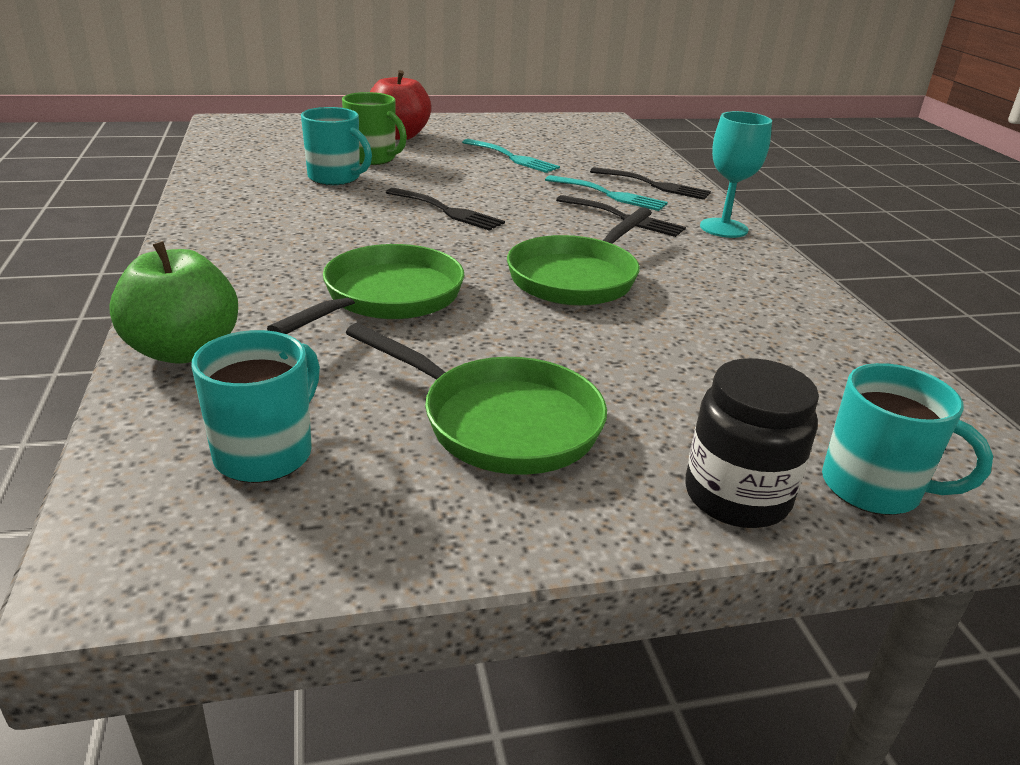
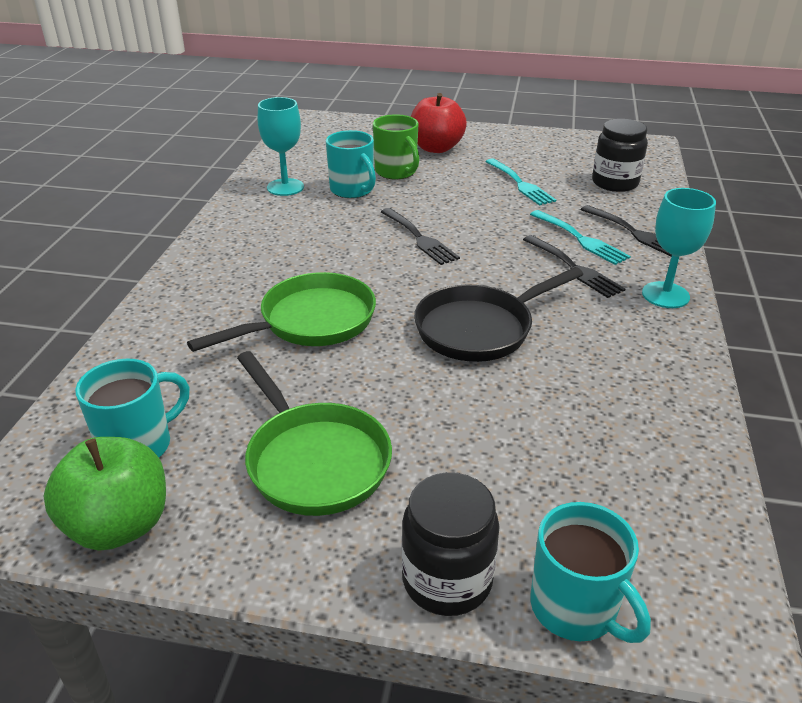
camera: 25 degrees right, 5 degrees up
(184, 350) = (141, 344): green apple -> green apple (119, 525)
(251, 182) = (285, 187): none -> turquoise goblet
(576, 277) = (479, 329): green pan -> black pan
(602, 149) = (615, 183): none -> black jar

